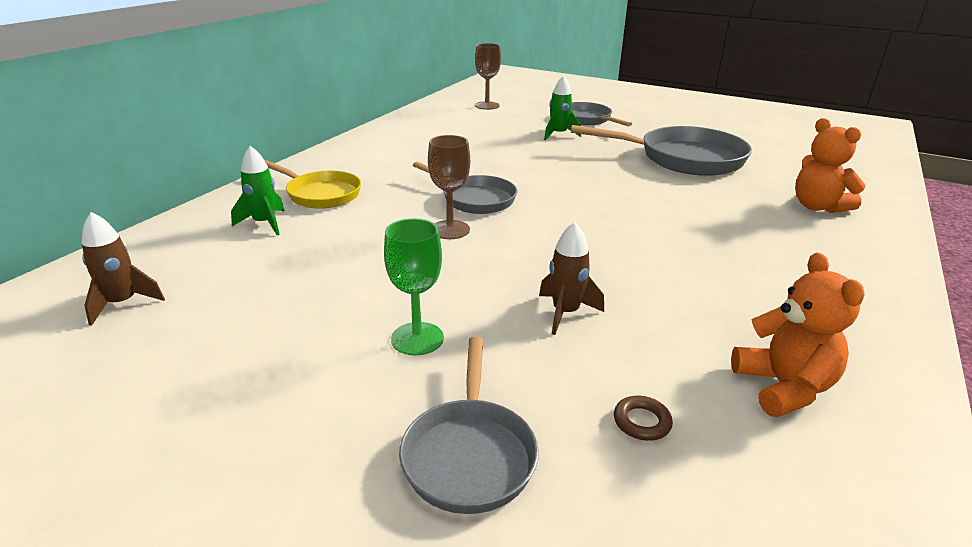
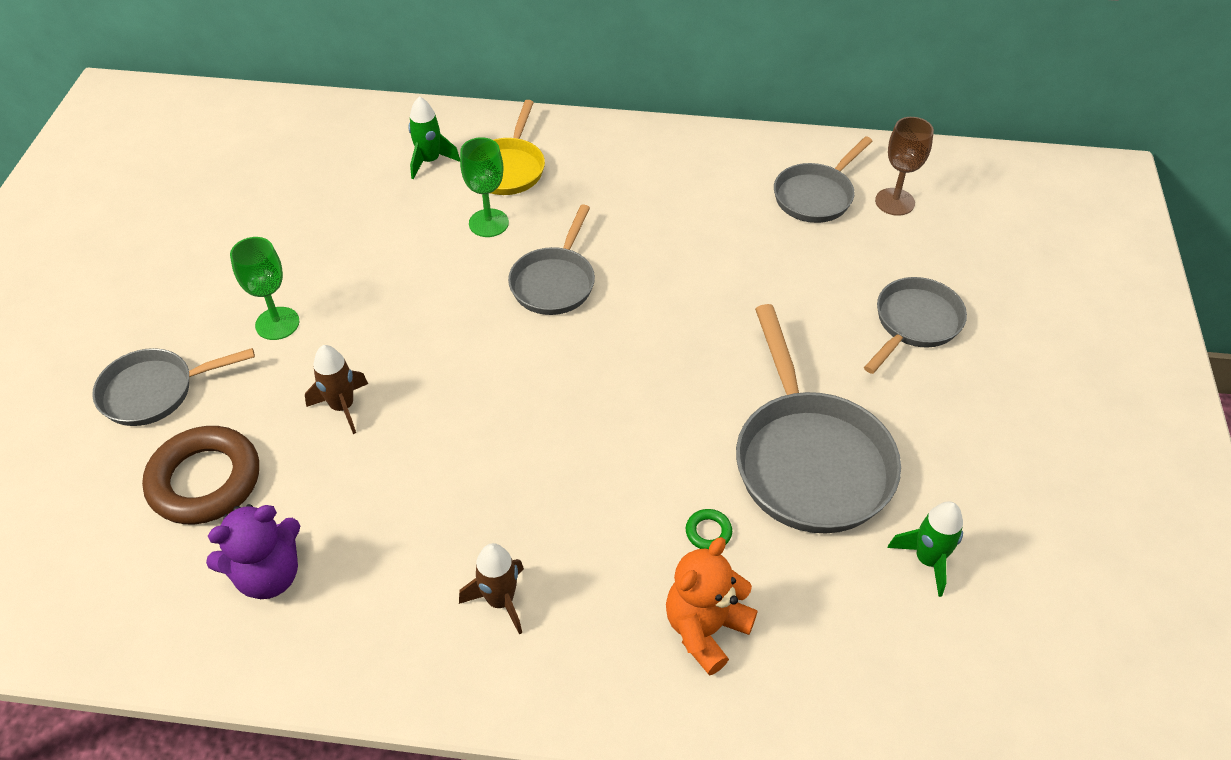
camera: 70 degrees right, 20 degrees up
(122, 303) = (278, 152): brown rocket -> brown rocket (500, 600)
(379, 212) = (488, 223): none -> green goblet
(450, 230) = (471, 285): brown goblet -> none
(463, 119) = (816, 196): none -> grey pan
(558, 134) = (820, 305): green rocket -> green rocket (927, 560)
(642, 422) = (205, 480): brown ring -> brown ring, size x2.50
(738, 193) = (708, 532): none -> green ring
(783, 387) = (268, 575): orange teddy bear -> purple teddy bear

